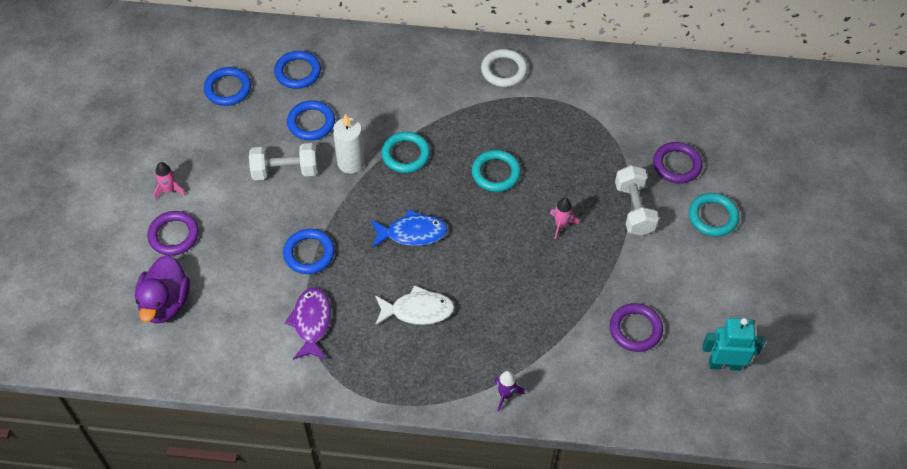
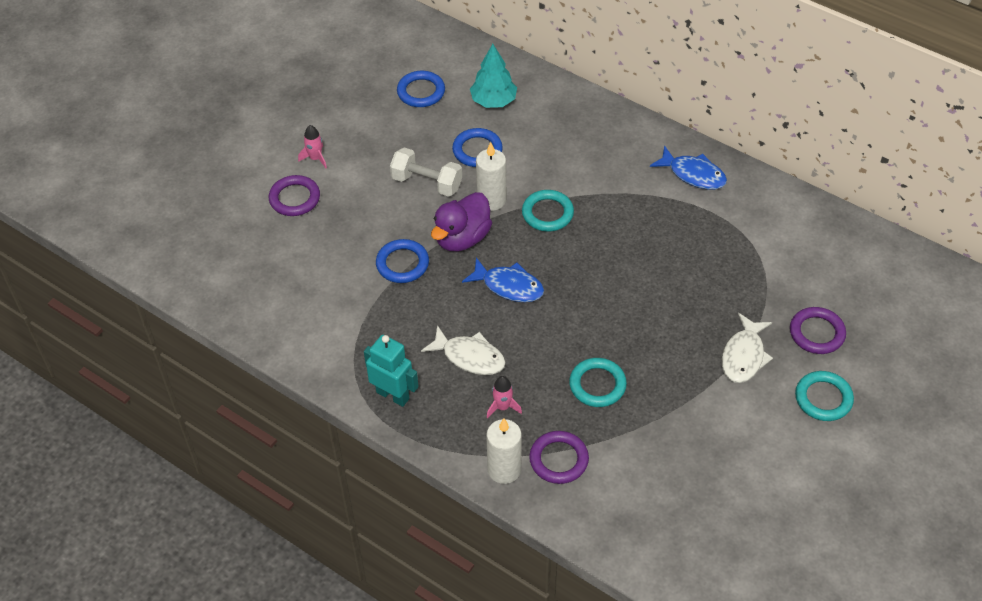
camera: 30 degrees right, 5 degrees down
(165, 303) = (252, 252): purple duck -> purple duck (462, 238)
(298, 72) = (493, 101): blue ring -> turquoise tree
(311, 322) = (366, 325): purple fish -> none
(496, 173) = (624, 265): turquoise ring -> turquoise ring (597, 385)
(504, 70) = (693, 174): white ring -> blue fish
(506, 395) = (504, 469): purple rocket -> white candle
(561, 225) = (659, 339): pink rocket -> pink rocket (502, 407)
(634, 209) = (744, 356): white dumbbell -> white fish
(635, 329) = (671, 468): purple ring -> purple ring (558, 459)
(724, 364) = (743, 543): turquoise robot -> turquoise robot (393, 395)

